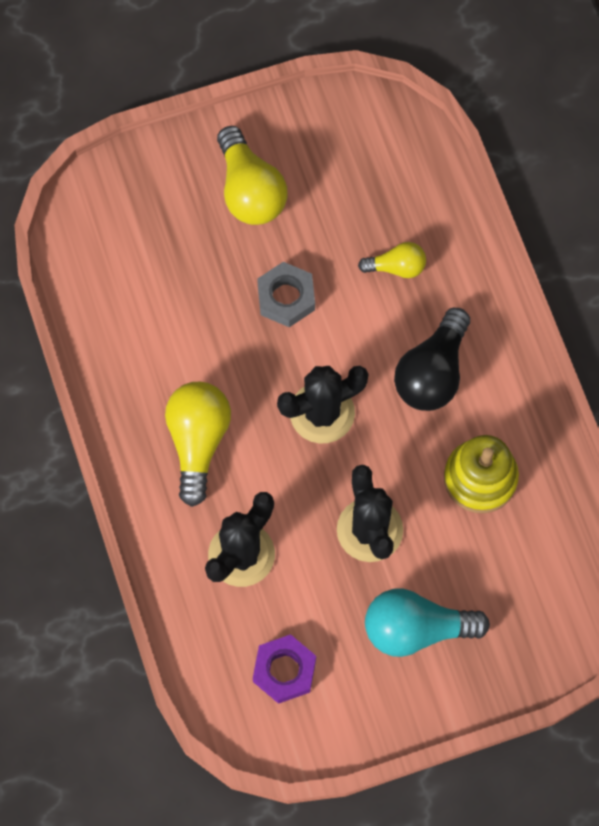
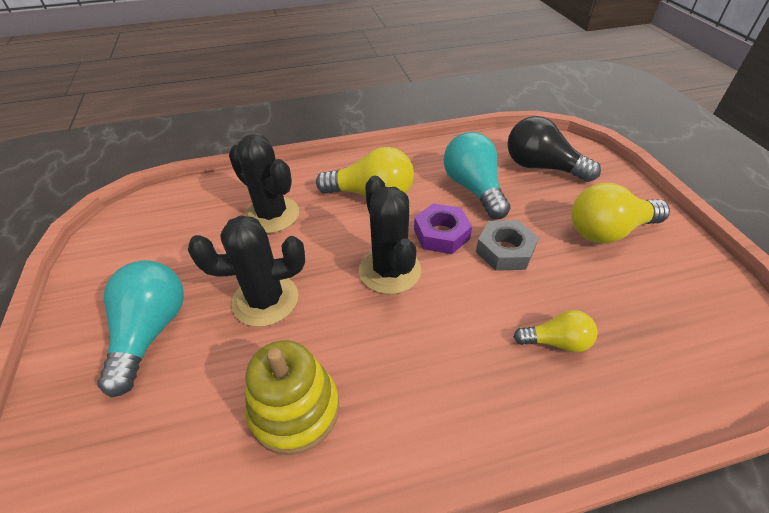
camera: 95 degrees right, 25 degrees down
(181, 323) = (473, 188): none -> turquoise light bulb
(284, 671) = (164, 236): purple nut -> purple nut (441, 234)
(396, 267) = (556, 342): yellow light bulb -> yellow light bulb turned 90 degrees counterclockwise
(432, 373) = (430, 368): black light bulb -> black light bulb (541, 167)

